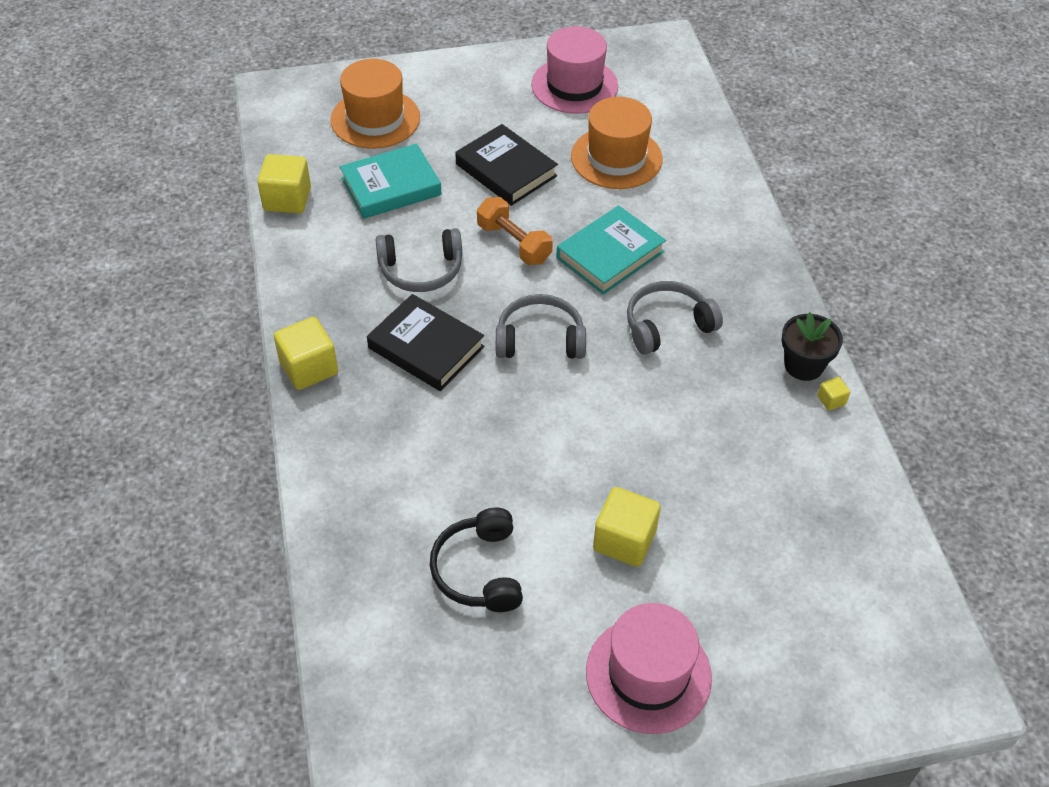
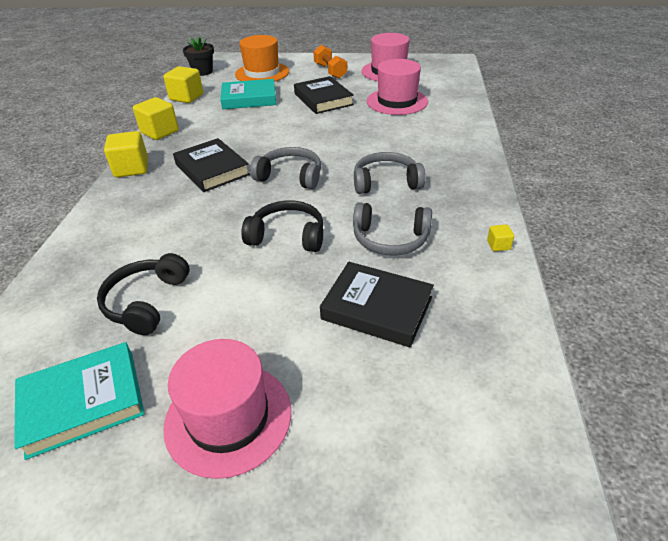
camera: 20 degrees right, 10 degrees down
(421, 270) = (238, 134): grey headphones -> grey headphones (390, 239)
(514, 243) = (305, 130): orange dumbbell -> orange dumbbell (330, 71)
(588, 440) = (287, 236): none -> black headphones
(610, 255) = (366, 143): turquoise book -> turquoise book (83, 402)
(616, 158) = (397, 101): orange hat -> pink hat
(624, 540) = (273, 306): yellow cube -> yellow cube (159, 132)
(734, 516) = (377, 308): none -> black book
(803, 365) = (483, 220): black flower pot -> black flower pot (202, 72)

